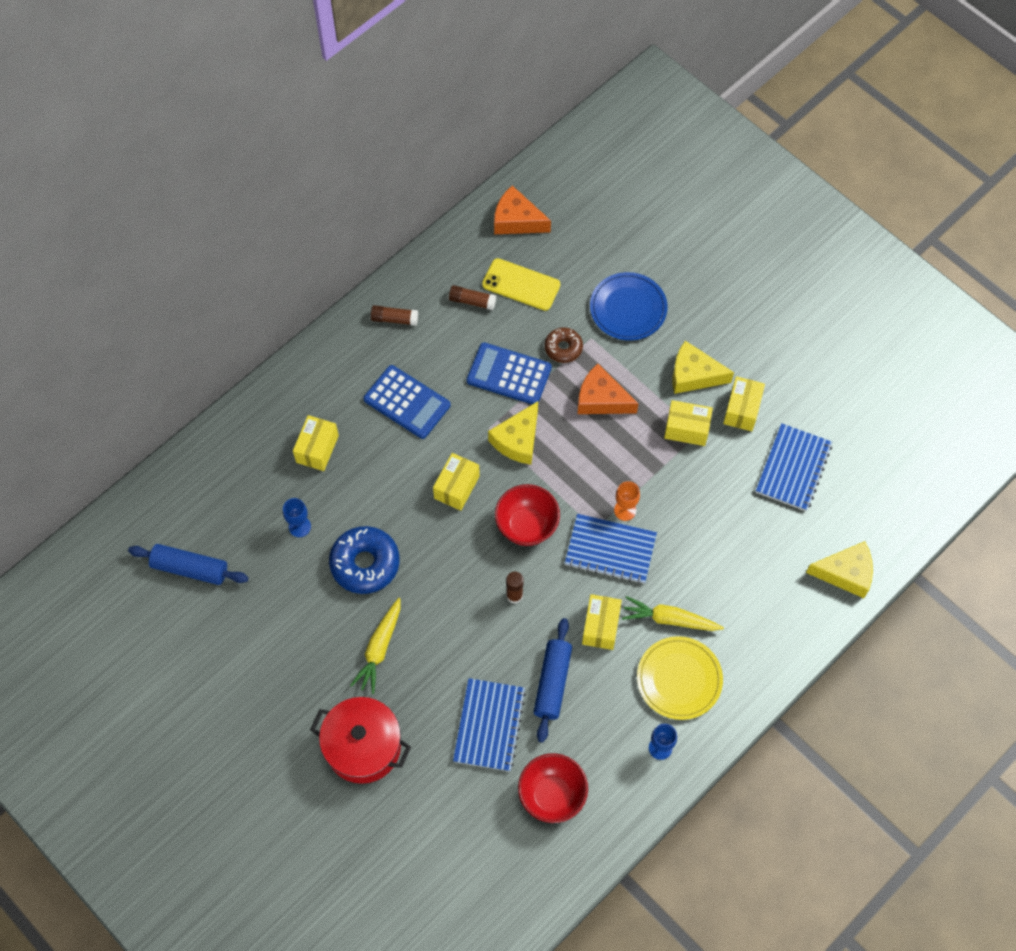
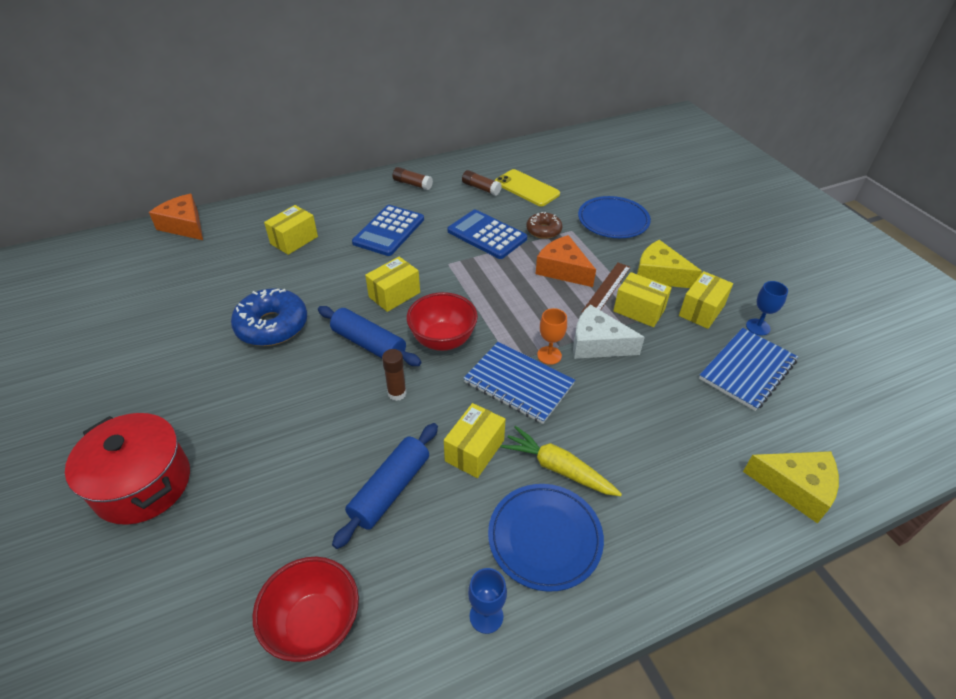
camera: 20 degrees right, 20 degrees down
(190, 568) = (123, 287): blue rolling pin -> blue rolling pin (369, 344)
(299, 526) = (237, 284): blue goblet -> blue goblet (758, 327)
(379, 648) = (232, 397): yellow carrot -> none
(407, 402) = (389, 231): blue calculator -> blue calculator turned 60 degrees clockwise
(489, 725) = (292, 511): blue notebook -> none
(516, 220) = (542, 156): orange cheese -> orange cheese (184, 225)
(518, 440) = (470, 277): yellow cheese -> none
(650, 411) = (607, 289): none -> brown ruler
(662, 483) = (597, 344): none -> white cheese
(679, 679) = (545, 538): yellow plate -> blue plate

